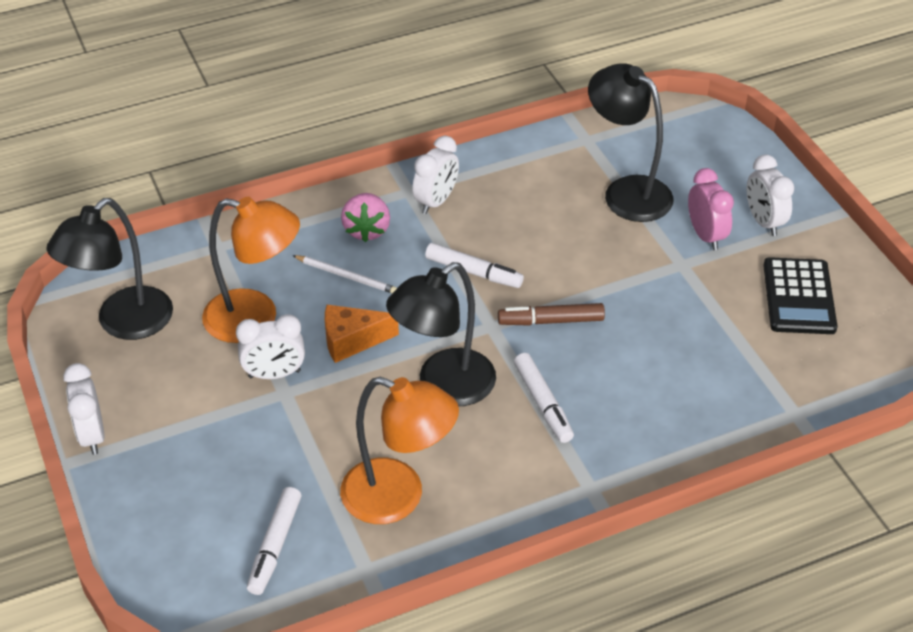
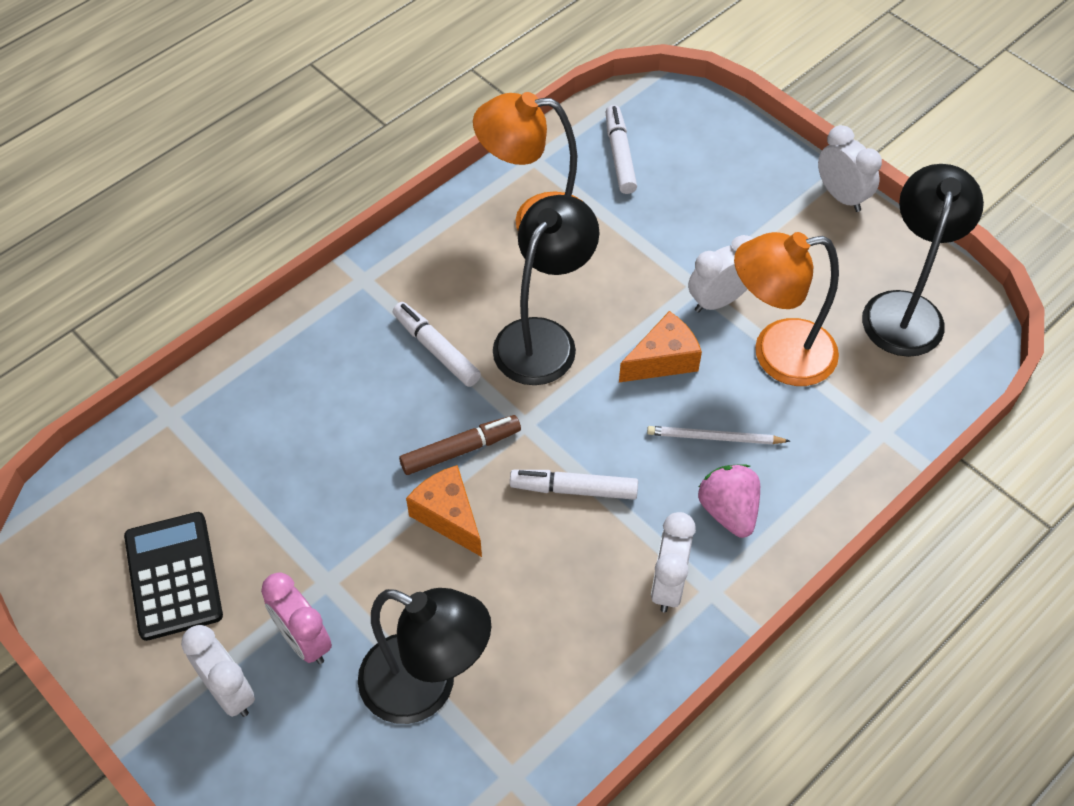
camera: 160 degrees right, 10 degrees up
(577, 280) = (448, 516): none -> orange cheese

